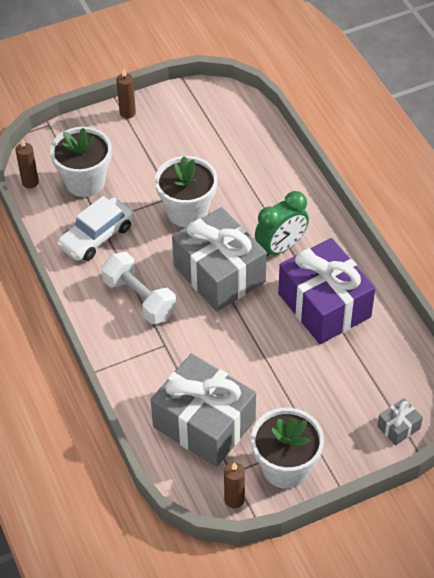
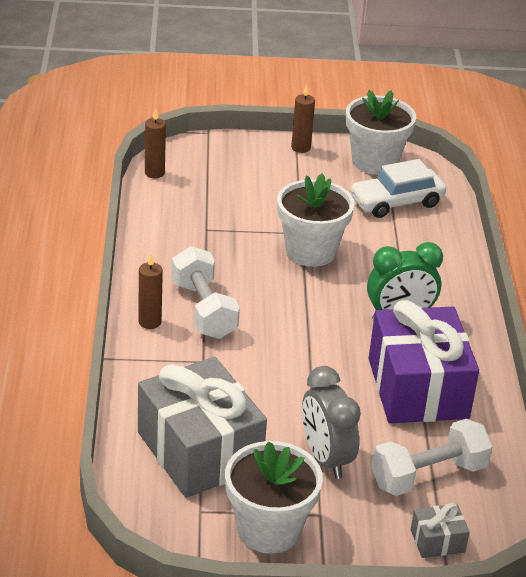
camera: 20 degrees right, 15 degrees down
(85, 182) = (214, 191): white flower pot -> white flower pot (375, 161)
(96, 236) = (193, 240): white car -> white car (396, 202)
(219, 274) = (310, 318): grey gift -> none
(234, 499) = (185, 538): brown candle -> brown candle (149, 322)
(293, 392) = (326, 458): none -> grey clock
(367, 376) = (428, 475): none -> white dumbbell

